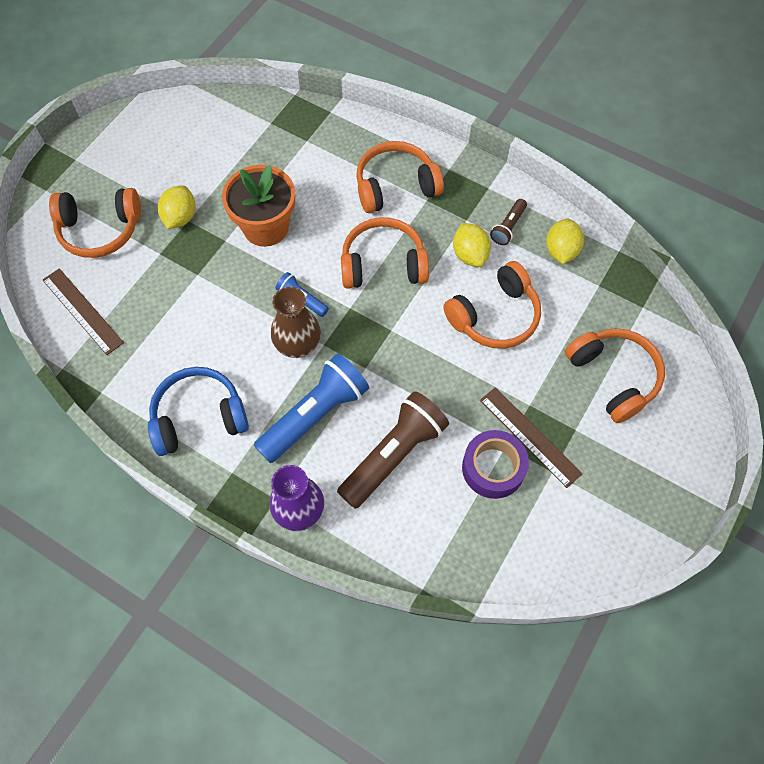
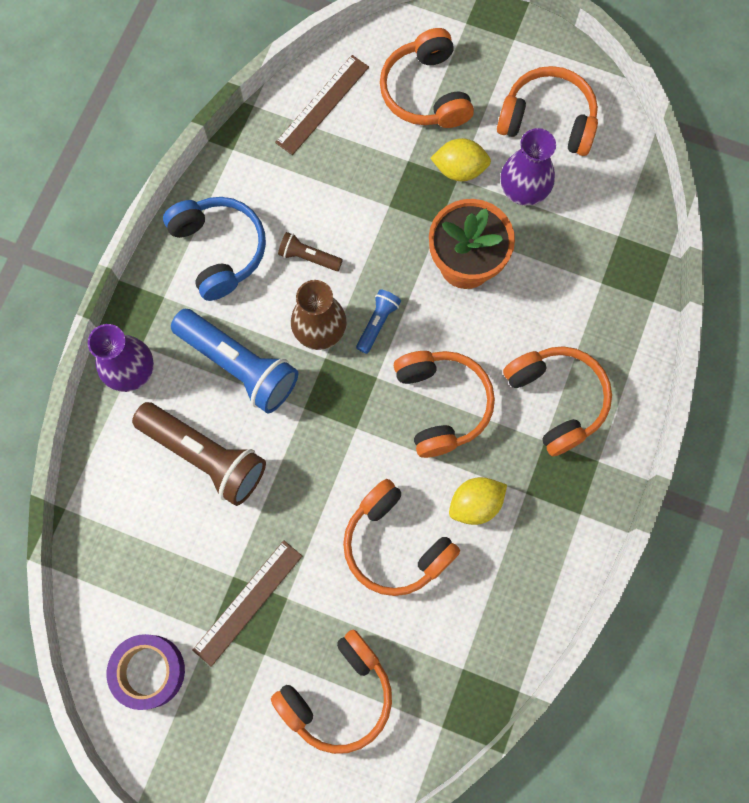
camera: 80 degrees right, 10 degrees up
(157, 149) = (547, 120): none -> orange headphones
(213, 177) = (523, 190): none -> purple vase
(493, 468) = (205, 565): purple tape -> purple tape (149, 671)
(508, 227) = (525, 546): brown flashlight -> brown flashlight (308, 257)
(561, 251) = (504, 616): yellow lemon -> none

